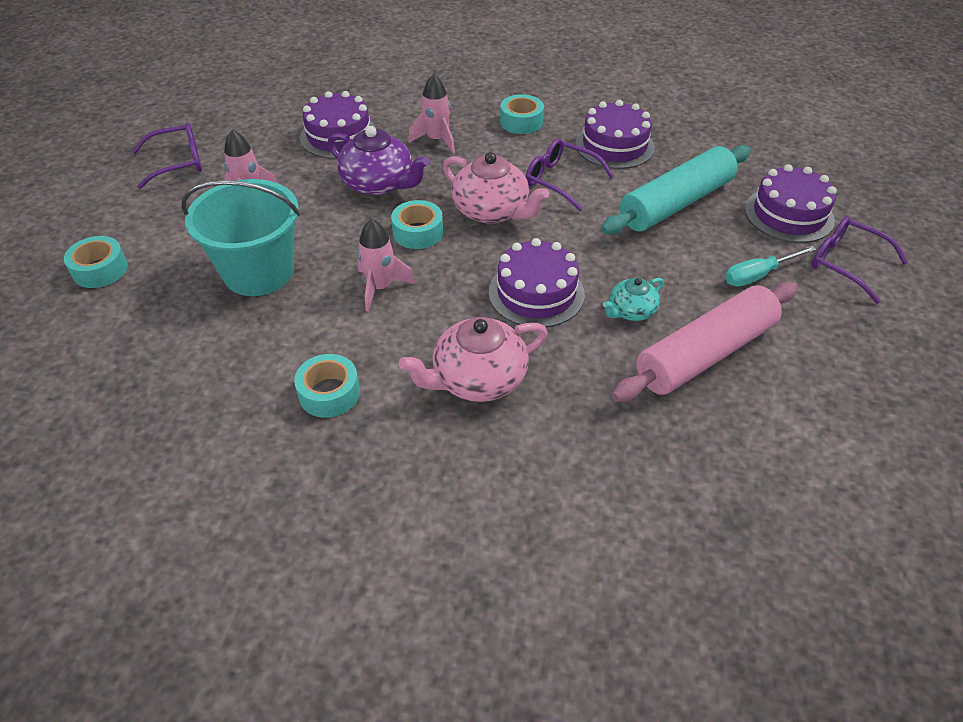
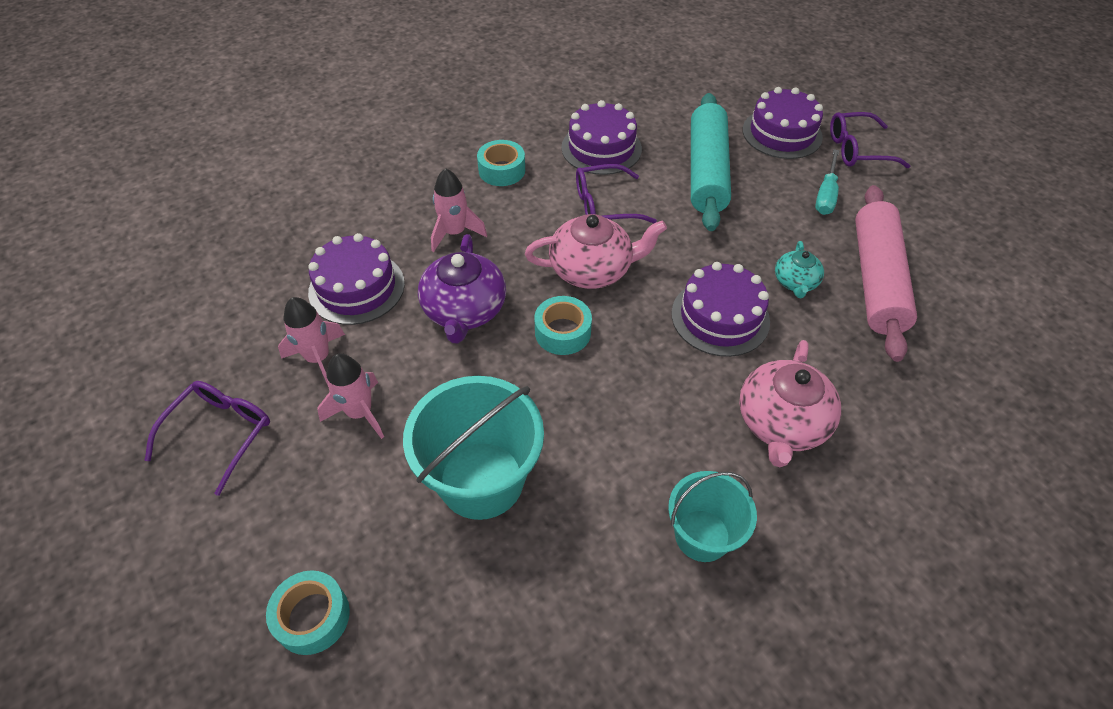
camera: 45 degrees left, 5 degrees up
(329, 393) = (702, 535): turquoise tape -> turquoise bucket
(379, 184) = (464, 310): purple teapot -> purple teapot turned 105 degrees clockwise
(380, 288) = (605, 407): pink rocket -> pink rocket (318, 358)

